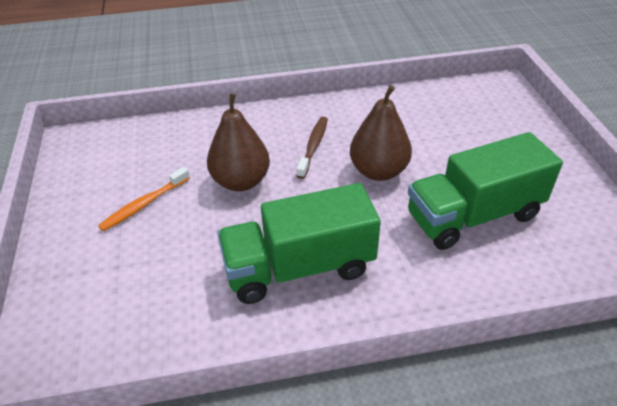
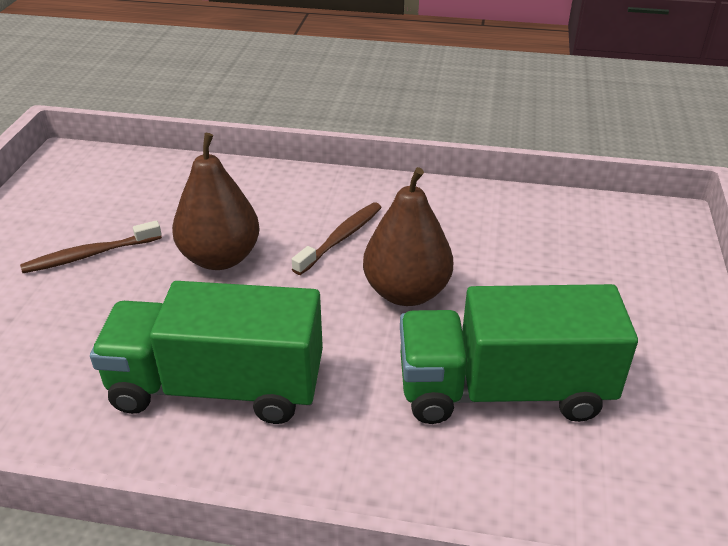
camera: 20 degrees right, 5 degrees down
(144, 204) = (90, 255): orange toothbrush -> brown toothbrush

